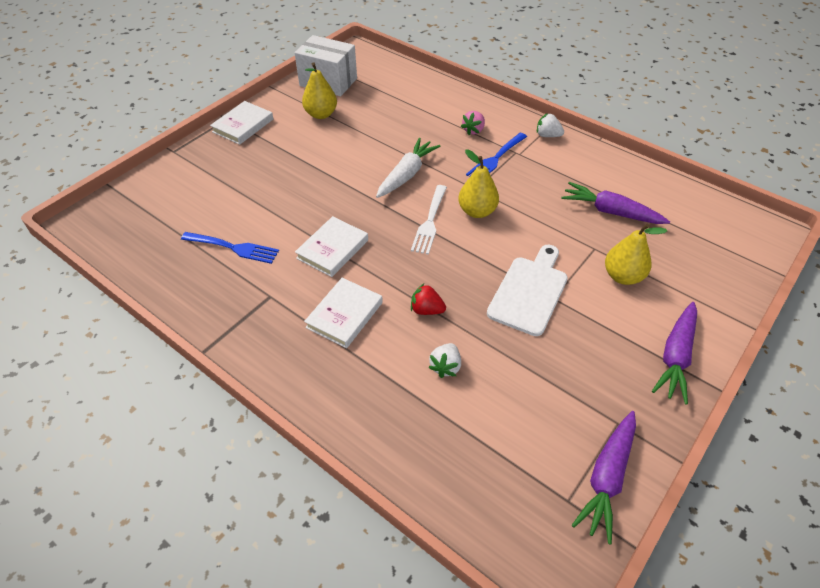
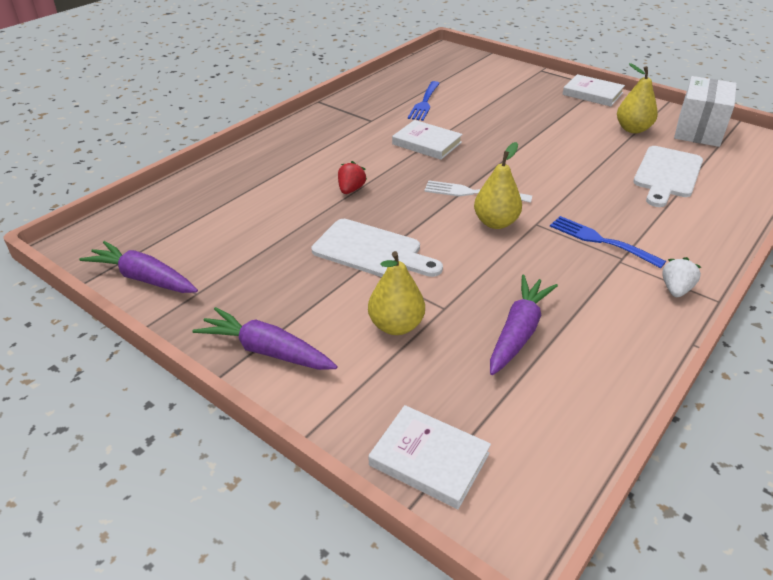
camera: 90 degrees right, 10 degrees down
(344, 315) = (348, 151): white book -> white book (429, 459)
(399, 111) = (667, 174): none -> white cutting board
(406, 174) = (547, 179): white carrot -> none
(445, 366) = (284, 198): white strawberry -> none
(473, 130) = (654, 226): pink strawberry -> none

